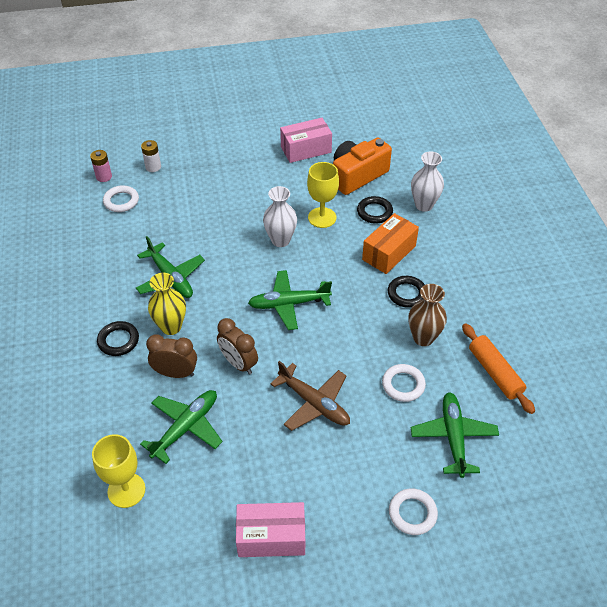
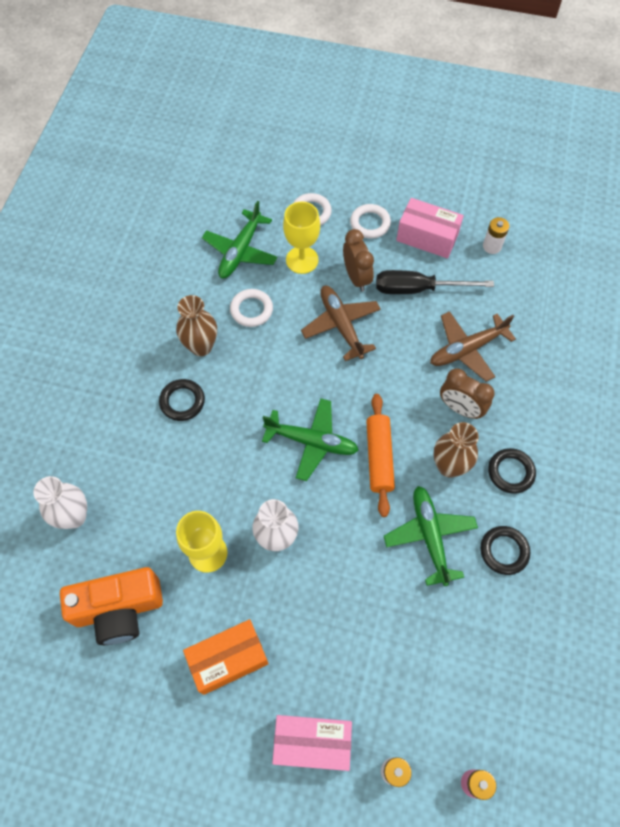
camera: 155 degrees left, 15 degrees up
(121, 201) = (459, 711): white ring -> white ring (370, 223)
(126, 490) = (534, 315): yellow goblet -> yellow goblet (302, 260)
(171, 327) = (449, 466): yellow vase -> brown vase
(186, 427) = (467, 349): green plane -> brown plane
(194, 557) = (492, 246): none -> white battery
(238, 363) = (394, 393): brown clock -> brown clock (356, 277)
(256, 470) = (418, 289): none -> black screwdriver
(306, 149) = (155, 701): pink box -> pink box (312, 743)
(374, 212) = (139, 532): black ring -> black ring (504, 551)
(389, 253) = (164, 462): orange box -> orange box (228, 659)
(494, 373) = (163, 288): orange rolling pin -> orange rolling pin (379, 457)

